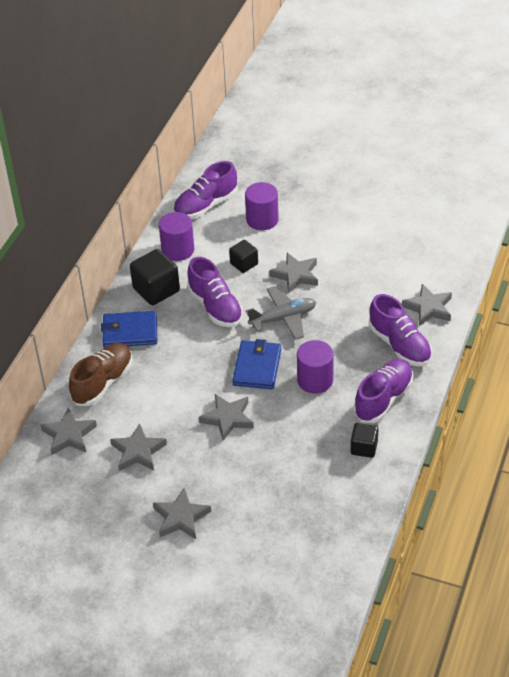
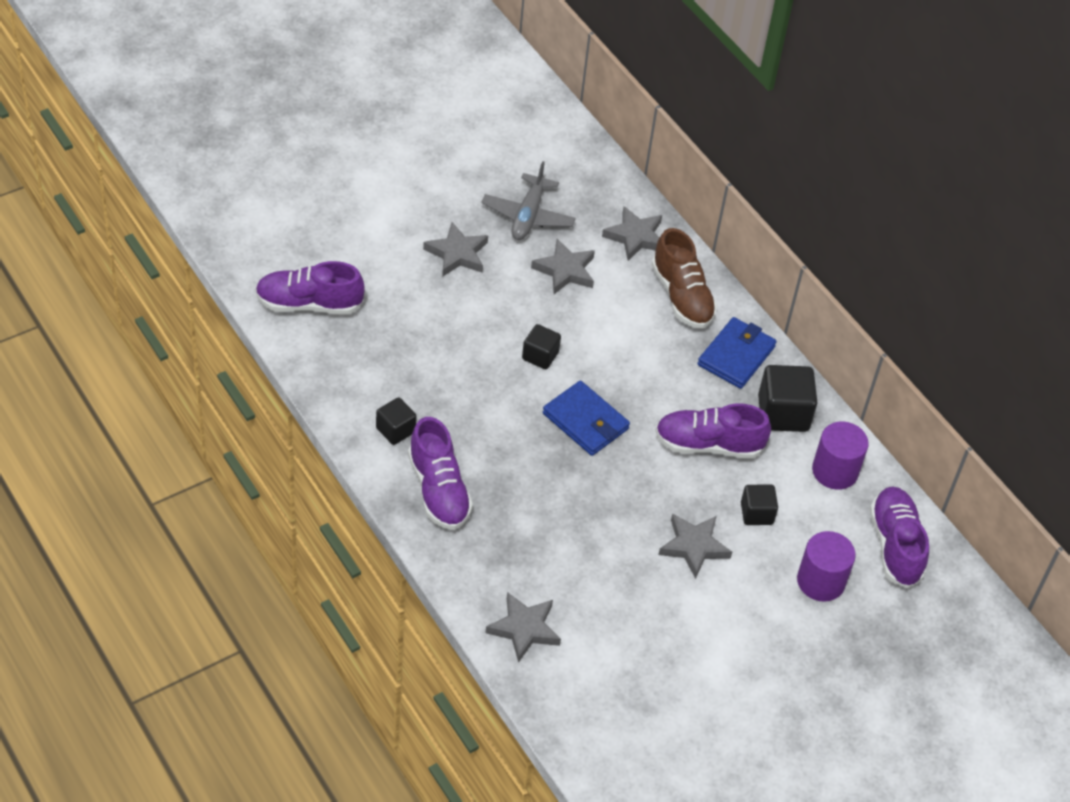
camera: 120 degrees right, 5 degrees up
(227, 418) = (540, 356): grey star -> black cube
(283, 318) = (635, 489): grey plane -> grey plane (528, 216)
(315, 380) = (520, 454): purple cylinder -> none
(399, 345) = (496, 559): purple shoe -> purple shoe (309, 304)

